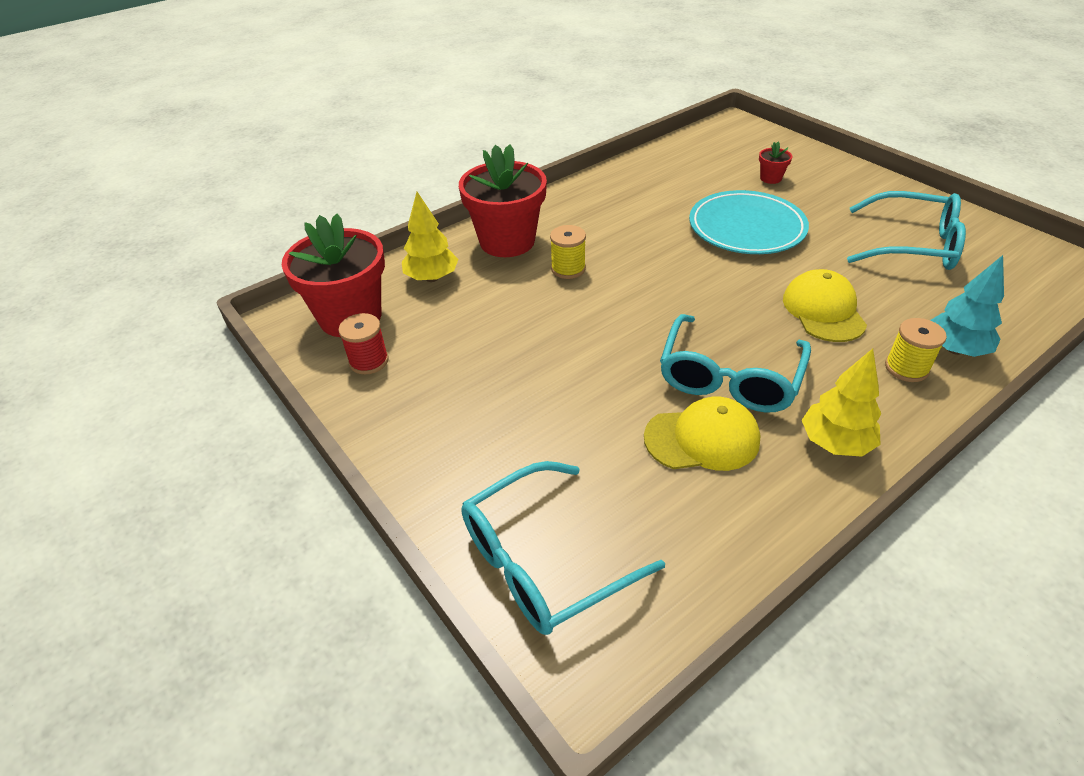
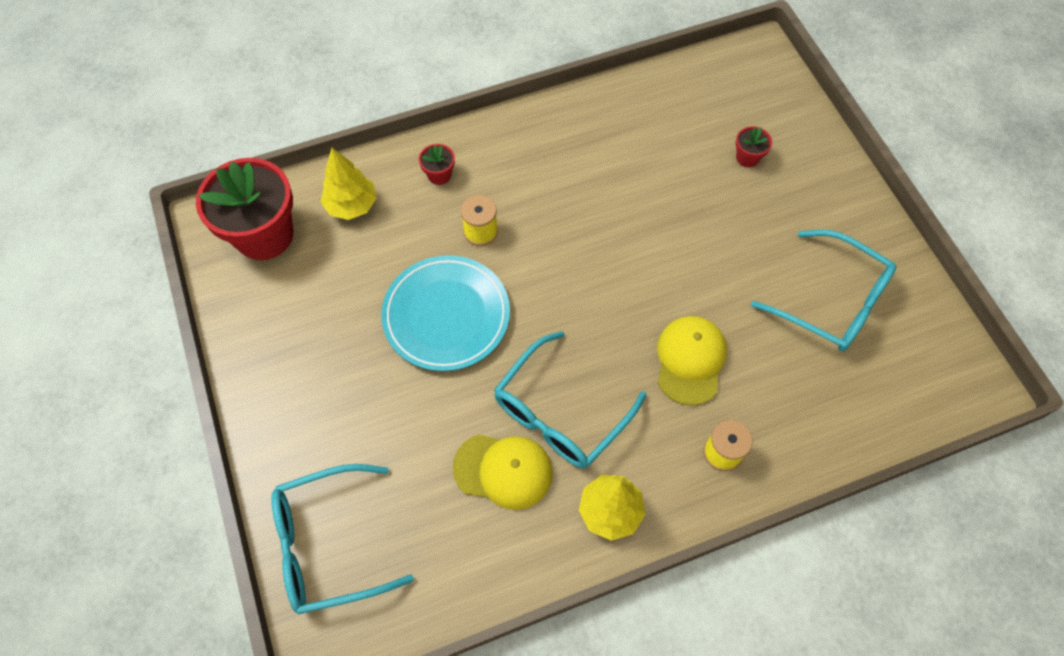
camera: 15 degrees right, 20 degrees up
(369, 361) = (264, 295): red spool -> none
(507, 241) = (439, 175): red flower pot -> red flower pot, size x0.42
(746, 228) = (680, 226): turquoise plate -> turquoise plate (446, 315)
(955, 349) = (781, 445): turquoise tree -> none

